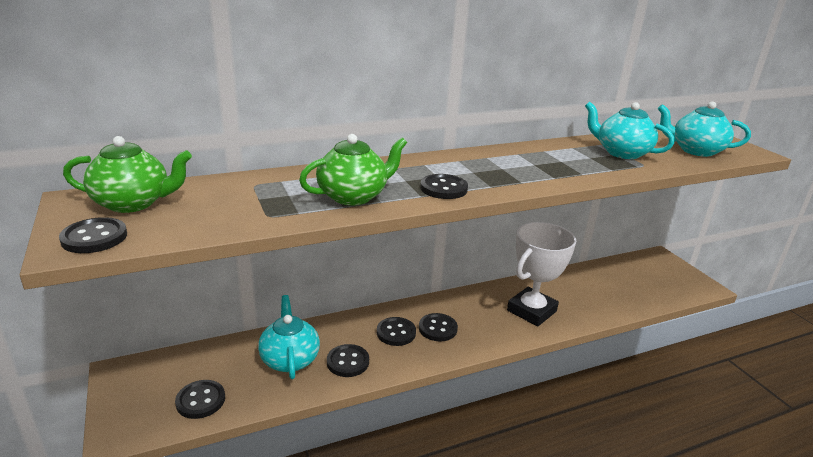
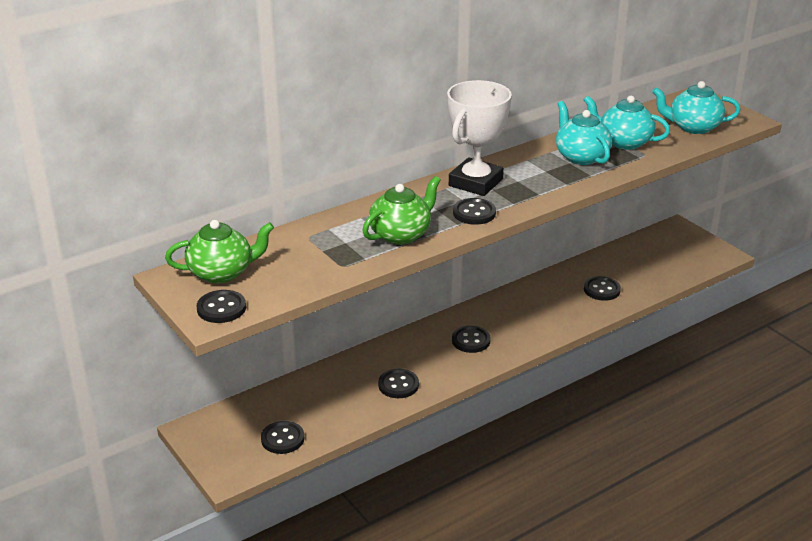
camera: 10 degrees left, 5 degrees up
(290, 359) = (343, 392): turquoise teapot -> turquoise teapot (581, 157)
(396, 333) = (432, 351): black button -> black button (602, 290)
(531, 311) = (556, 308): white trophy -> white trophy (475, 182)

